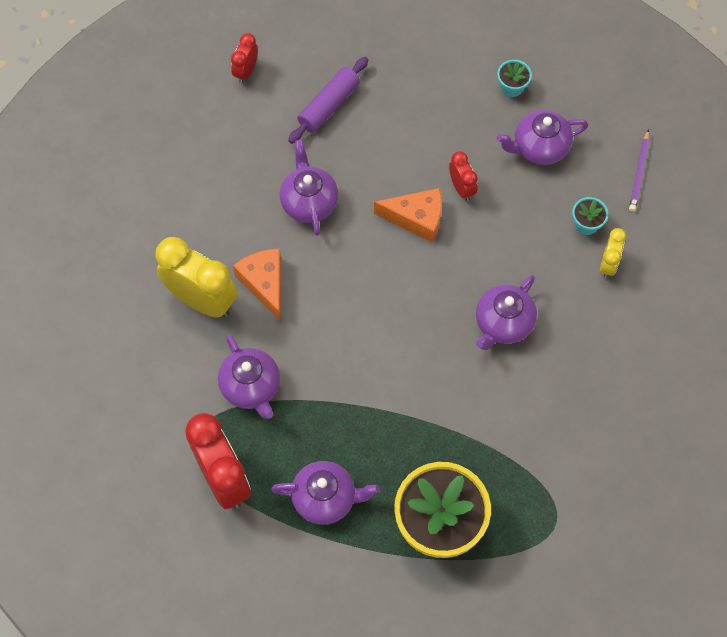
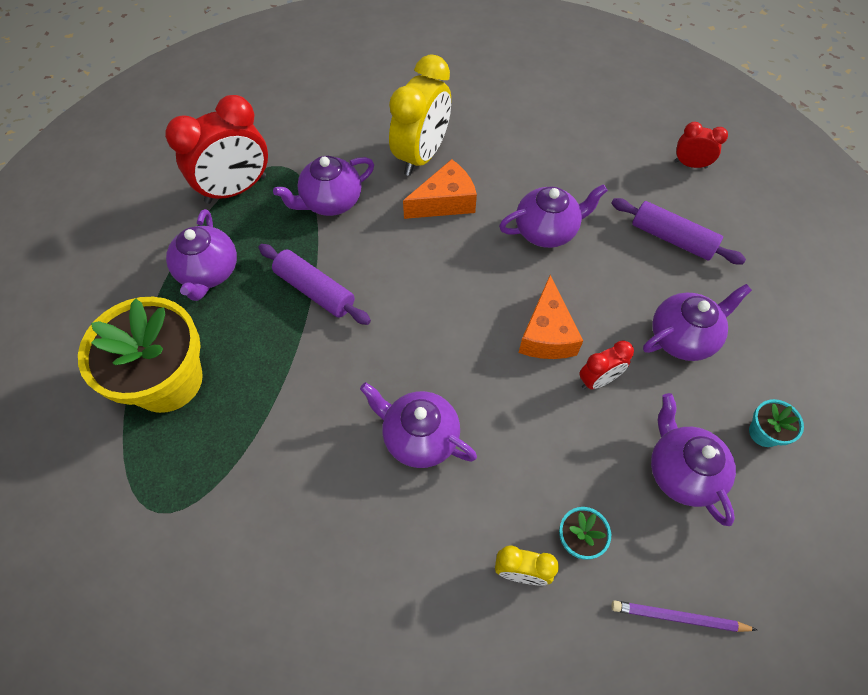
camera: 85 degrees right, 5 degrees down
(355, 402) = (315, 290): none -> purple rolling pin
(427, 120) = (683, 337): none -> purple teapot

